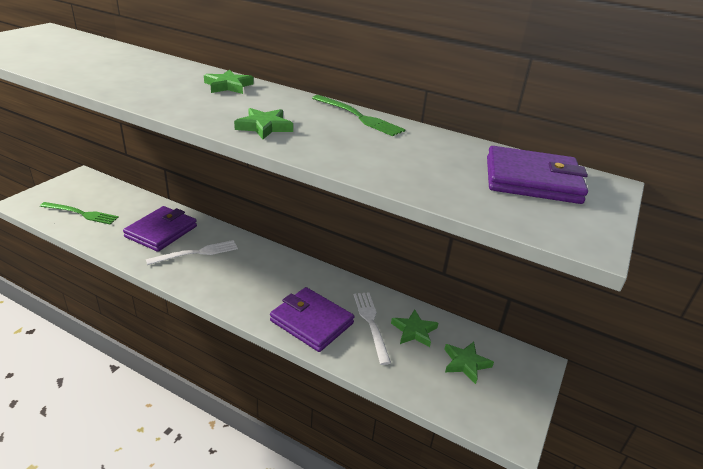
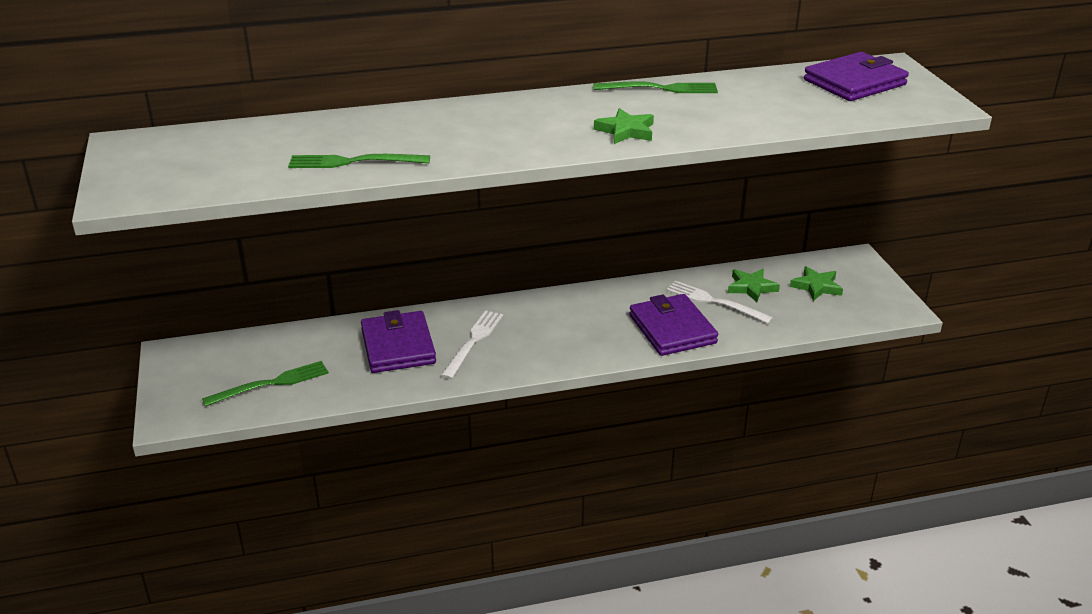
camera: 40 degrees left, 0 degrees up
(88, 74) = (353, 162): none -> green fork
(228, 86) = (500, 111): green star -> none
(311, 322) = (672, 329): purple wallet -> purple wallet turned 75 degrees clockwise

